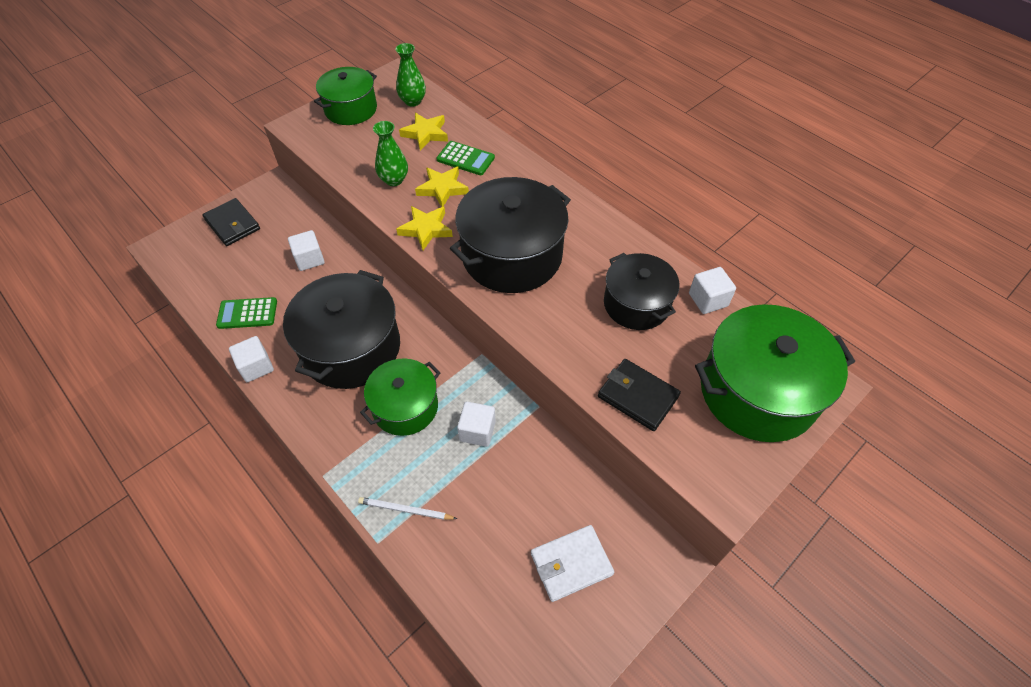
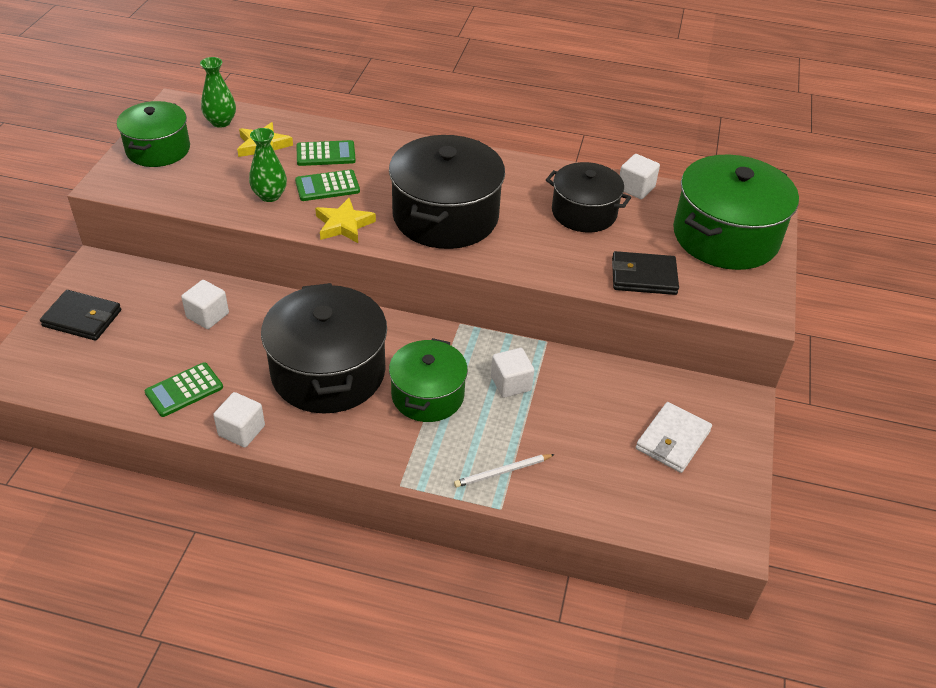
camera: 35 degrees left, 10 degrees down
(442, 189) = (327, 186): yellow star -> green calculator

